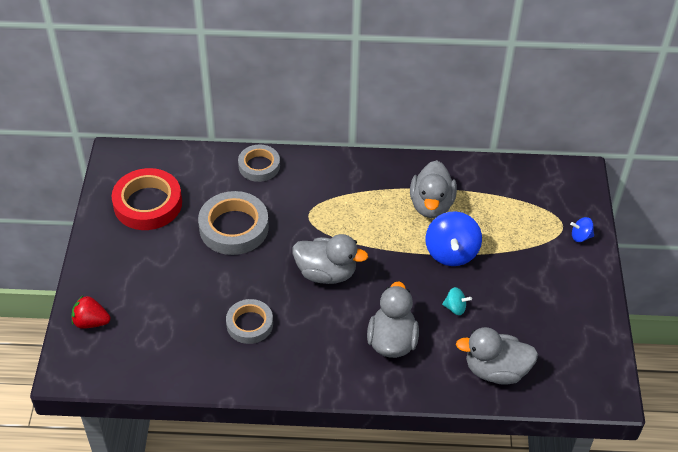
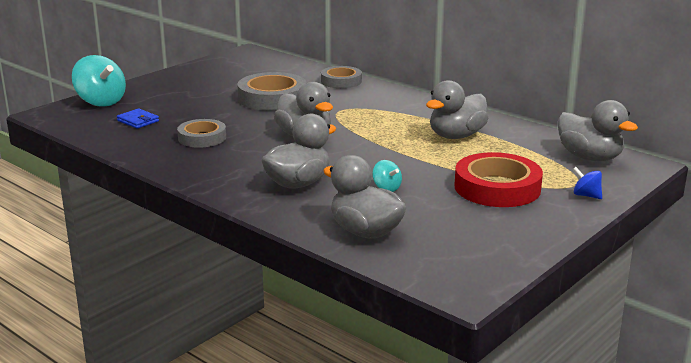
camera: 40 degrees right, 25 degrees down
(91, 322) = (101, 102): red strawberry -> turquoise spinning top
(148, 204) = (231, 73): red tape -> red tape (497, 187)
(165, 332) = (138, 121): none -> blue wallet
(451, 252) = (433, 162): blue spinning top -> none
(541, 183) = (589, 157): none -> grey duck

